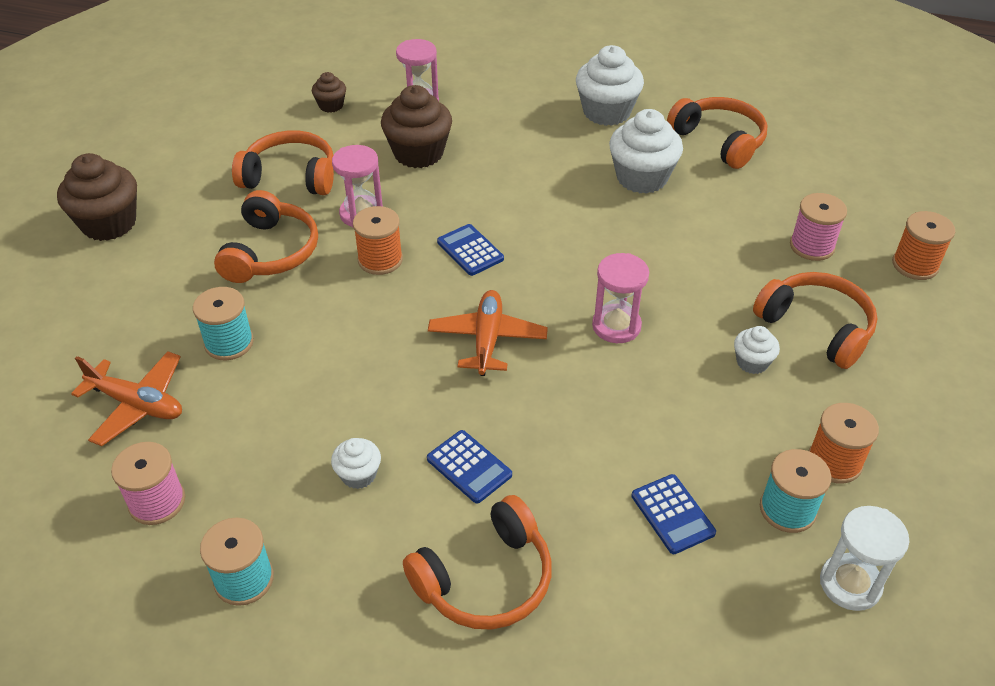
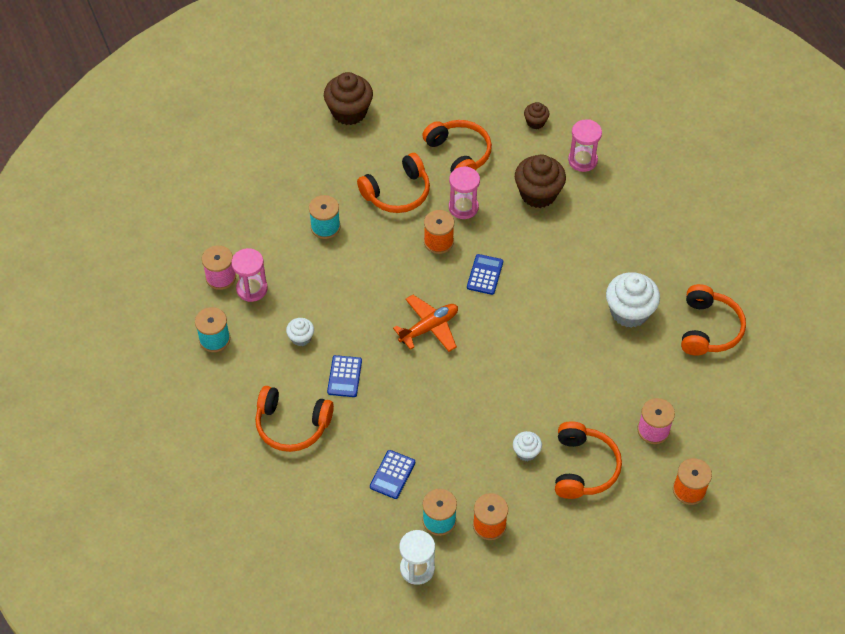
camera: 50 degrees right, 10 degrees up
(137, 404) = (259, 225): orange plane -> none
(606, 112) = (675, 255): white cupcake -> none
(616, 326) = (493, 376): pink hourglass -> pink hourglass (252, 289)

